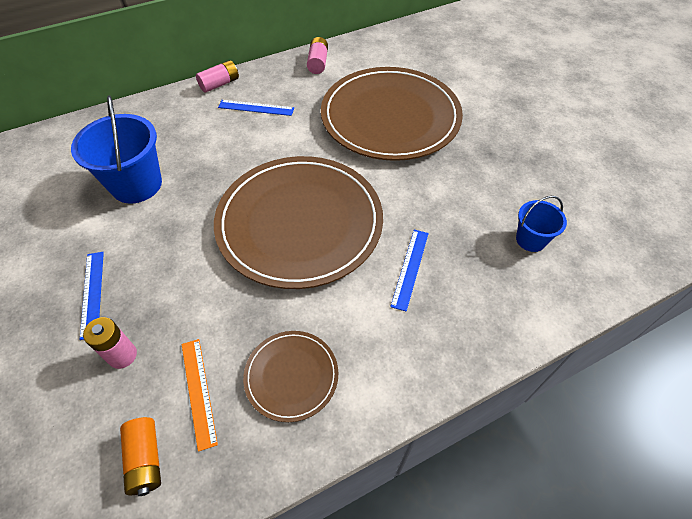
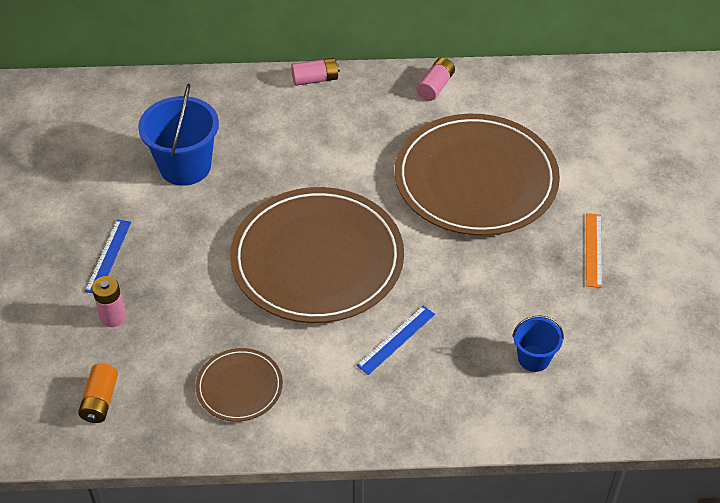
camera: 25 degrees right, 5 degrees down
(199, 391) = (160, 368): orange ruler -> orange ruler (593, 250)
(256, 108) = (339, 120): blue ruler -> none

